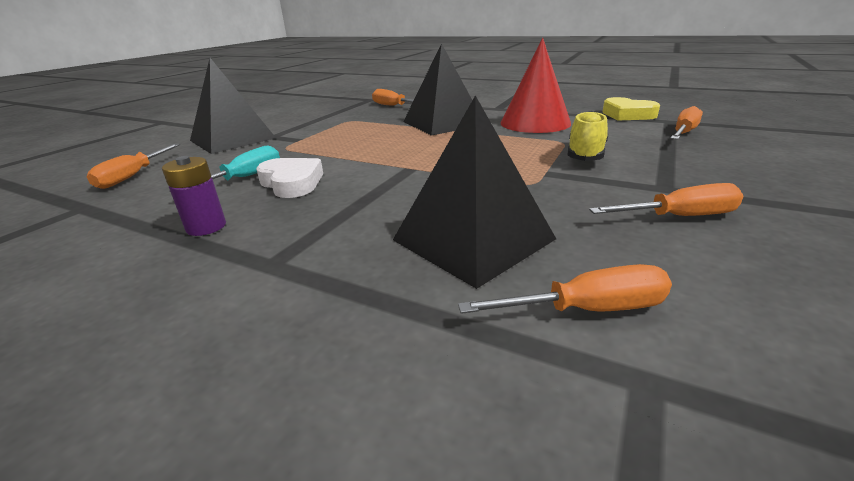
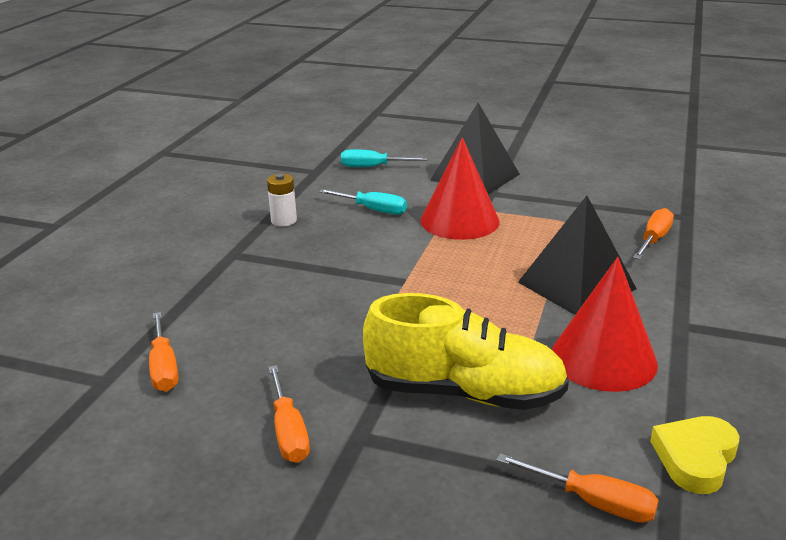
camera: 80 degrees right, 0 degrees up
(133, 176) = (373, 167): orange screwdriver -> turquoise screwdriver
(206, 227) = (284, 221): purple battery -> white battery
(292, 183) = (362, 232): white heart -> none
(312, 146) = (459, 220): none -> red cone
(473, 239) = (256, 323): black pyramid -> none
(585, 154) = (464, 392): yellow shoe -> yellow shoe, size x1.72

